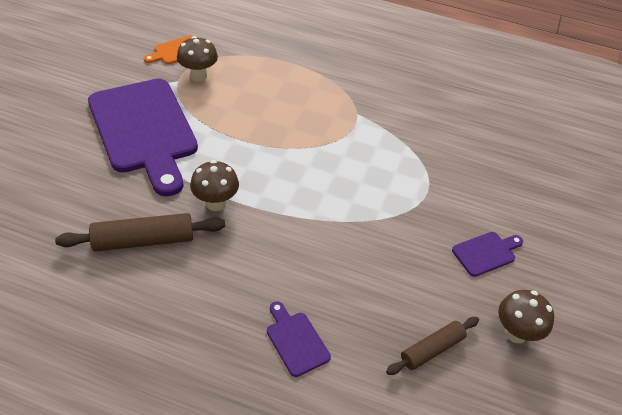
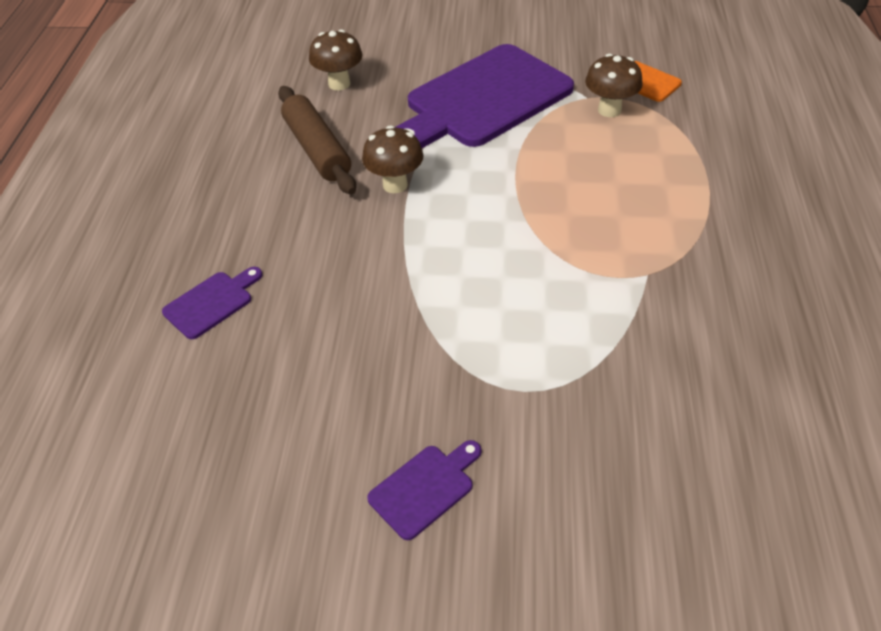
camera: 80 degrees right, 0 degrees up
(432, 350) = (225, 442): brown rolling pin -> none
(486, 253) = (425, 488): purple cutting board -> purple cutting board turned 90 degrees counterclockwise
(516, 333) = (276, 548): brown mushroom -> brown mushroom (339, 84)

